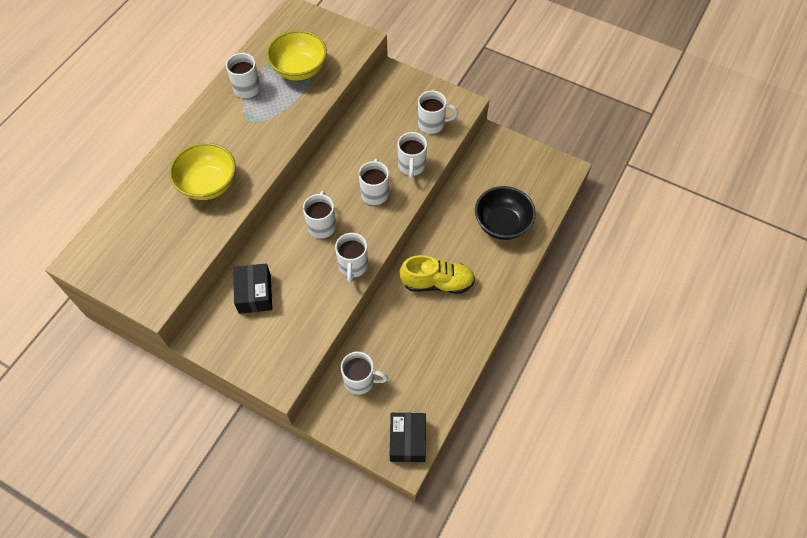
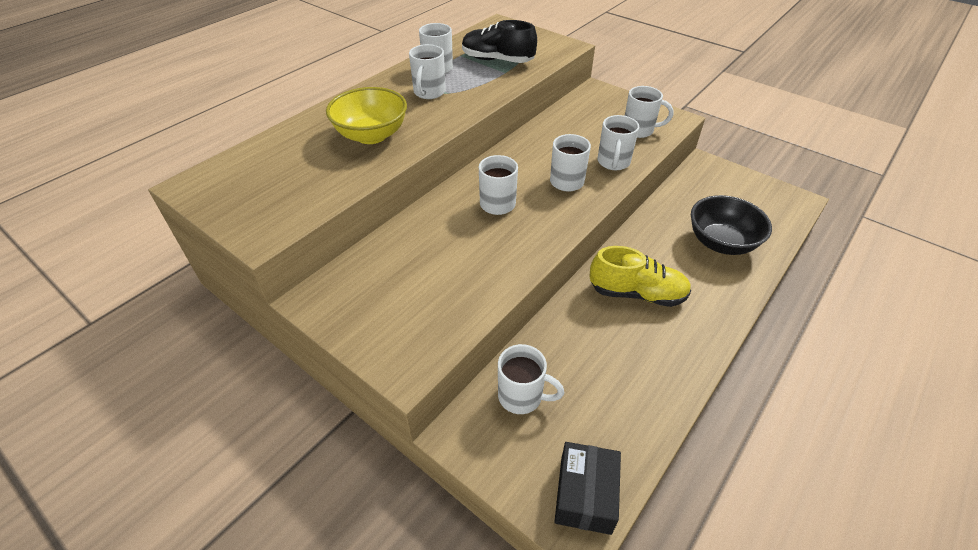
camera: 10 degrees right, 15 degrees down
(255, 293) = (399, 260): black box -> none
(299, 69) = (497, 60): yellow bowl -> black shoe
(353, 266) = (531, 248): white mug -> white mug (429, 93)

